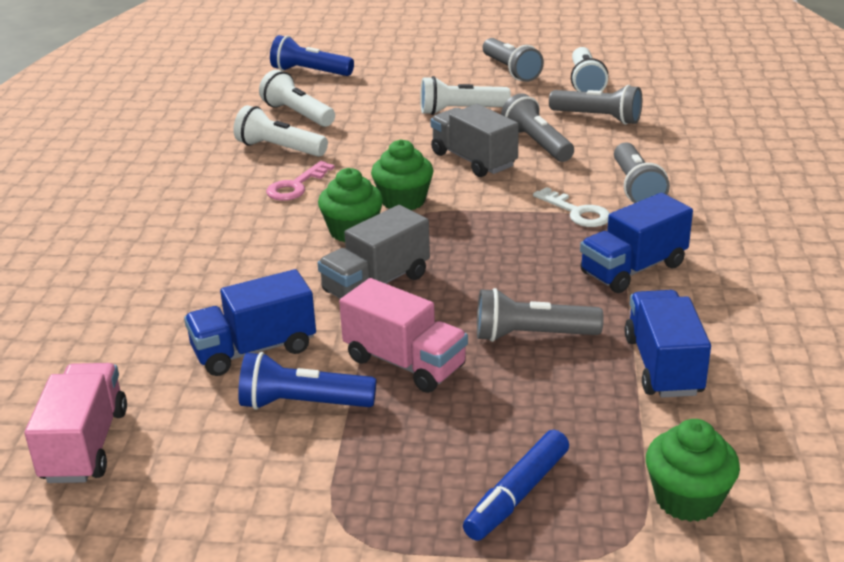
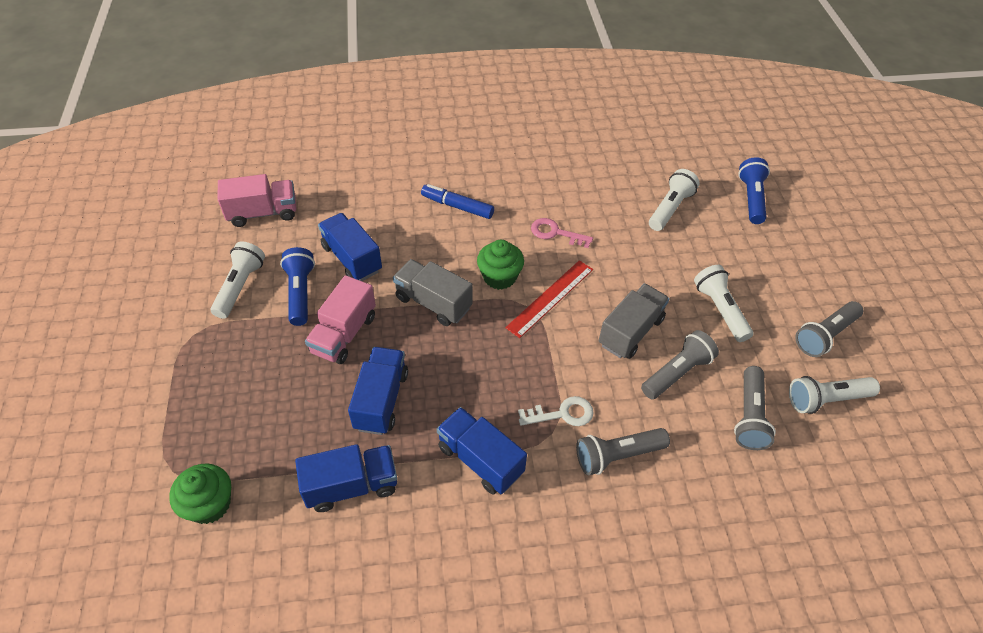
camera: 75 degrees right, 20 degrees up
(279, 149) = (609, 211): white flashlight -> white flashlight (240, 286)
(403, 201) = (550, 298): green cupcake -> red ruler
(517, 495) = (217, 410): blue marker -> blue marker (457, 206)
(531, 335) = (381, 400): grey flashlight -> blue truck
(577, 212) = (562, 414): white key -> white key turned 135 degrees counterclockwise

